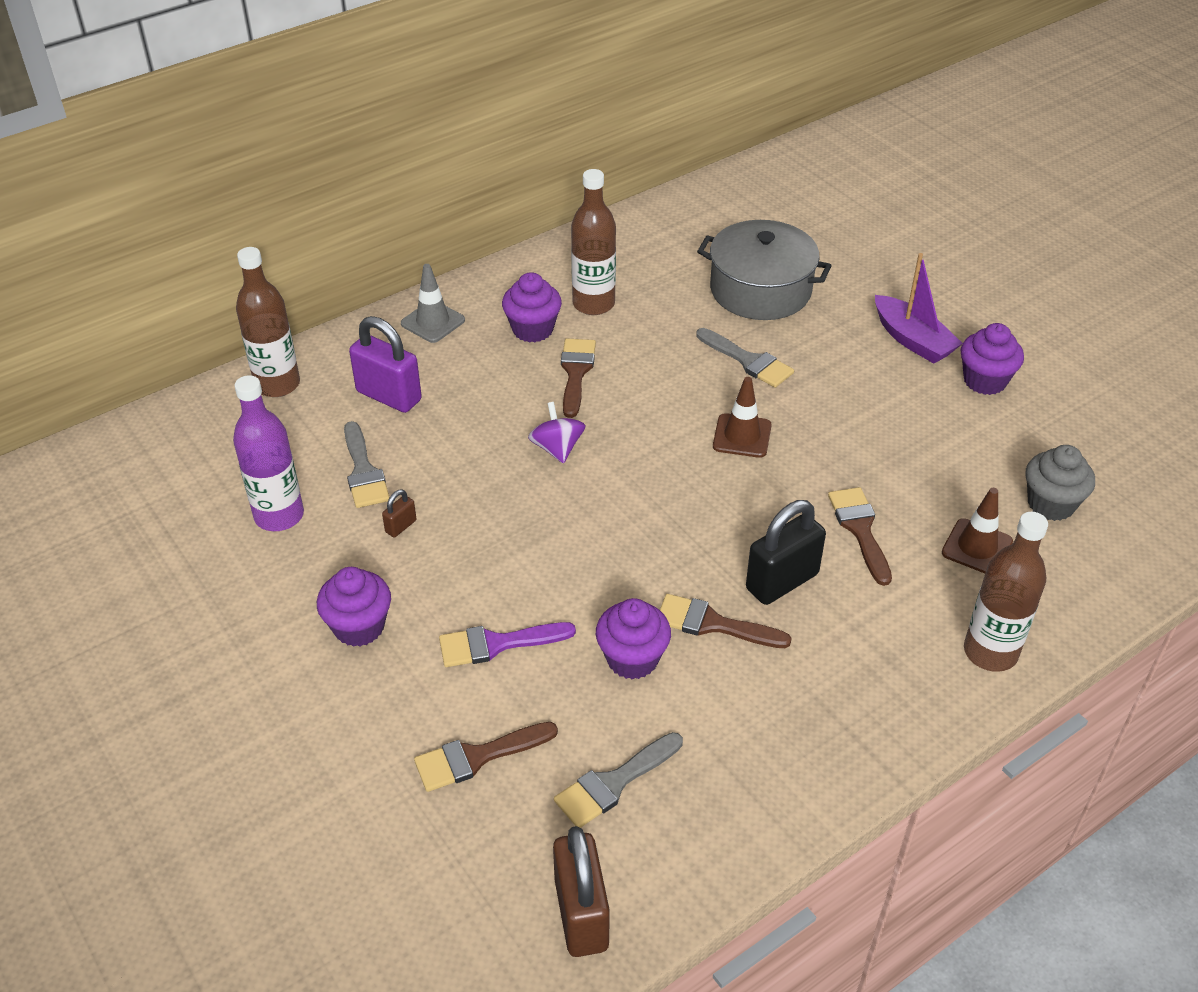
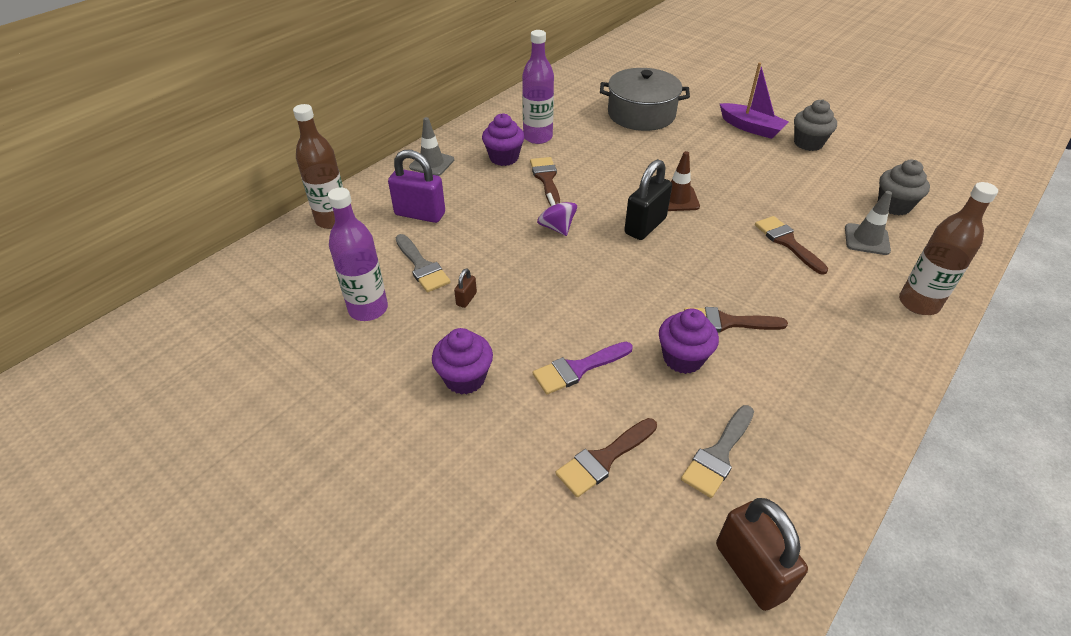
camera: 15 degrees left, 0 degrees up
(593, 304) = (537, 137): brown bottle -> purple bottle
(748, 361) = (656, 154): grey brush -> none
(782, 581) = (756, 285): black padlock -> black padlock (645, 226)
(977, 547) = (866, 239): brown traffic cone -> grey traffic cone
(984, 381) = (808, 143): purple cupcake -> grey cupcake

